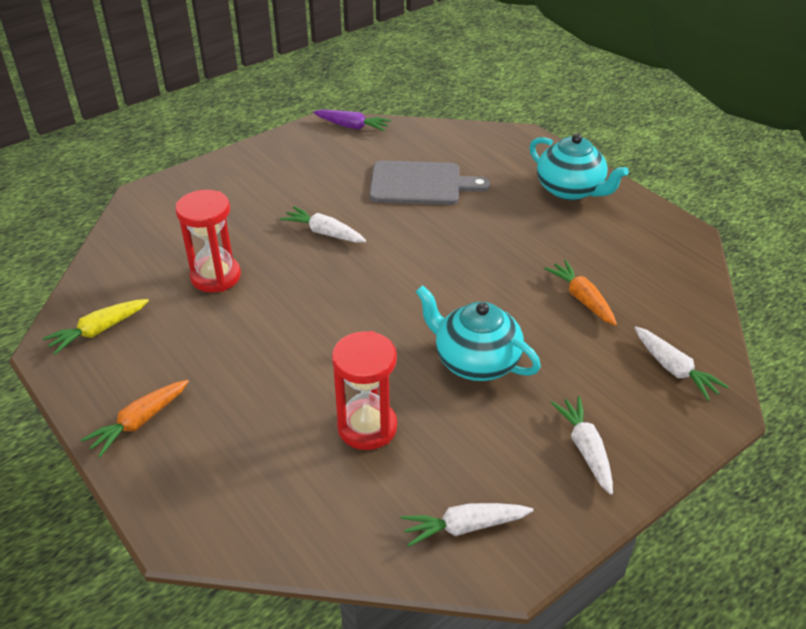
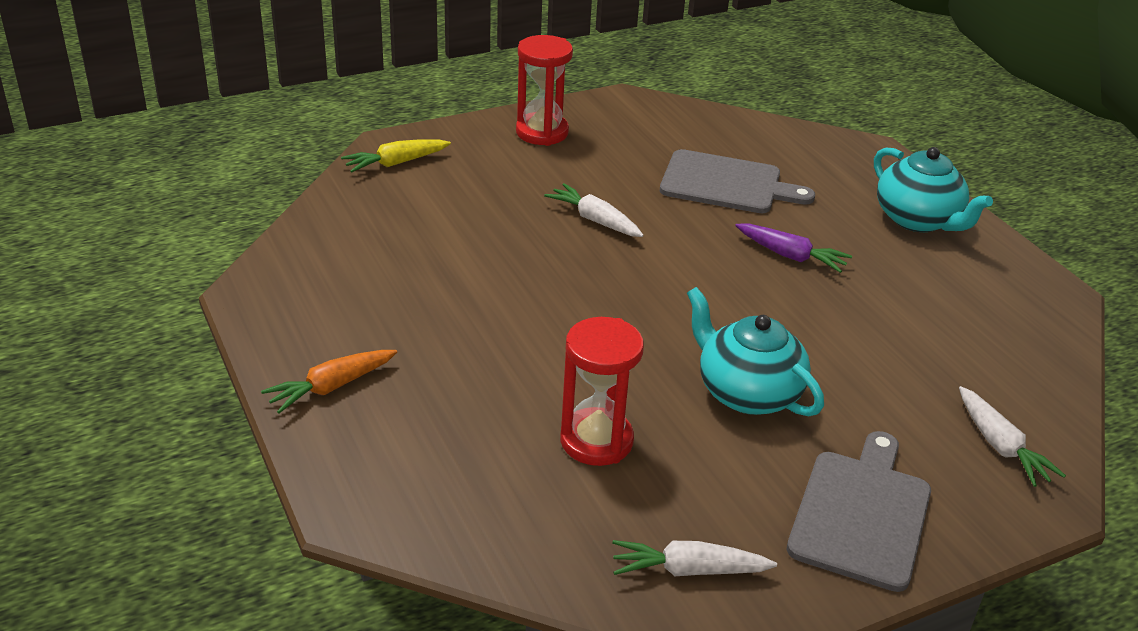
camera: 10 degrees right, 5 degrees down
(98, 331) = (306, 283): yellow carrot -> yellow carrot (396, 163)
(216, 276) = (454, 247): red hourglass -> red hourglass (542, 132)
(352, 126) = (657, 107): purple carrot -> purple carrot (790, 256)
(582, 299) = (901, 346): orange carrot -> none
(585, 449) = (861, 514): white carrot -> grey cutting board

